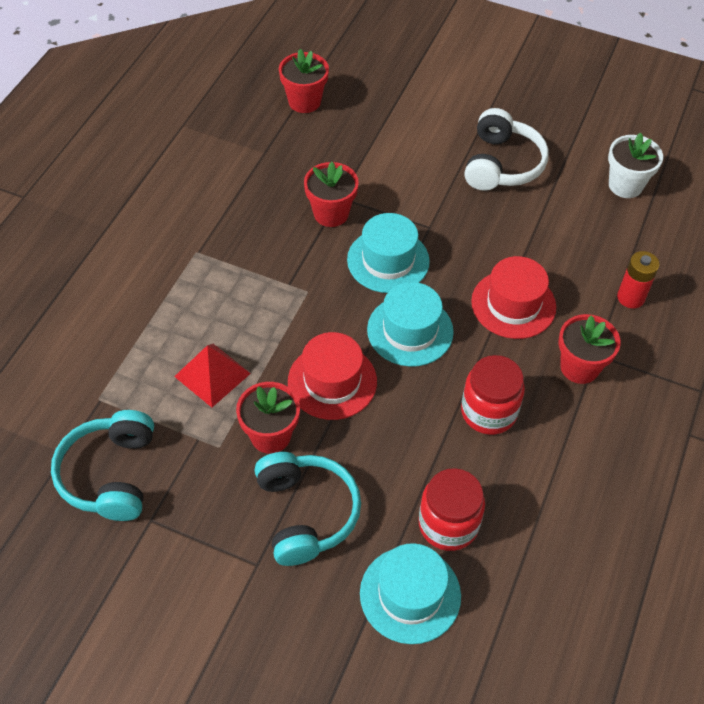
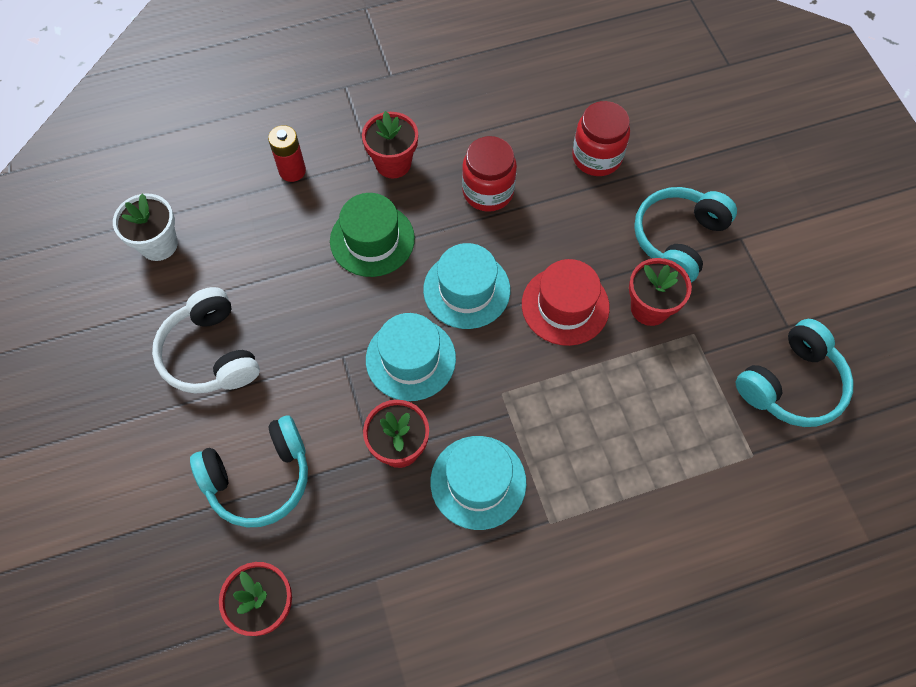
camera: 130 degrees left, 10 degrees up
(212, 375) = (646, 392): red pyramid -> none
(386, 139) = (259, 478): none -> turquoise headphones
(410, 594) = (663, 144): turquoise hat -> turquoise hat (478, 482)
(502, 164) = (210, 353): white headphones -> white headphones turned 90 degrees counterclockwise
(513, 304) = (372, 240): red hat -> green hat

